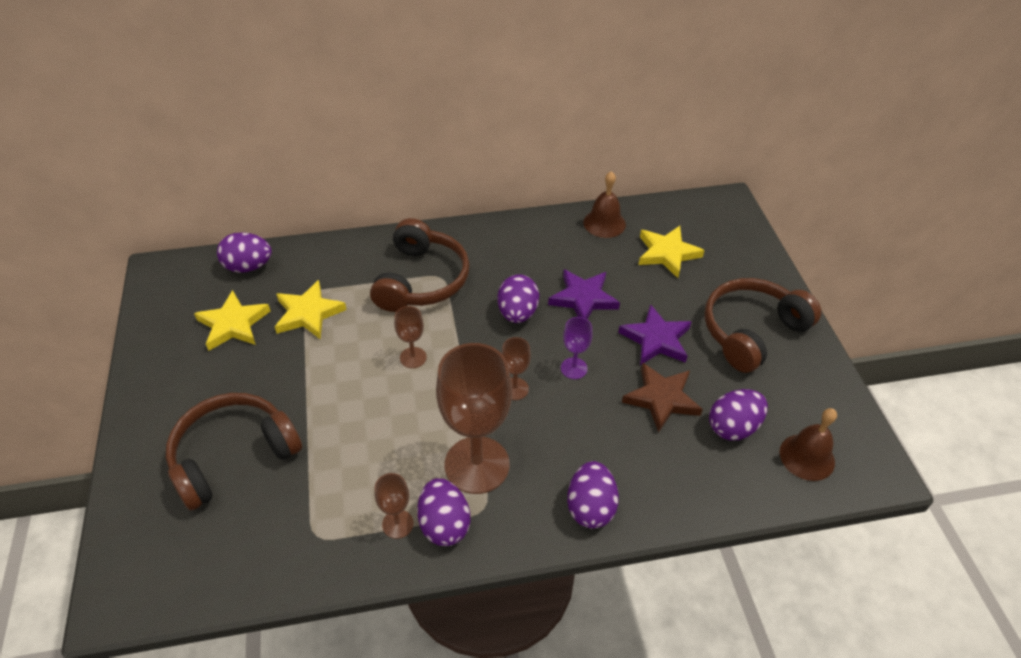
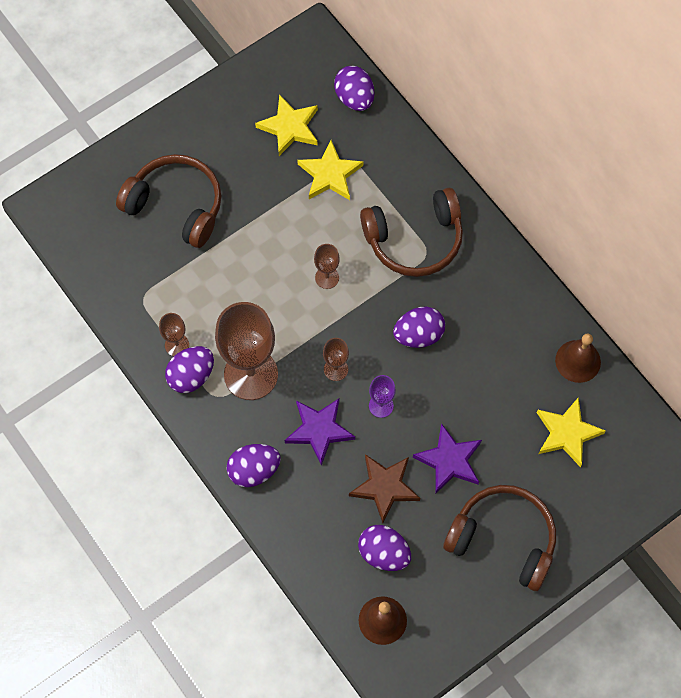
camera: 65 degrees right, 20 degrees up
(583, 298) = (465, 381): purple star -> purple star (319, 430)

